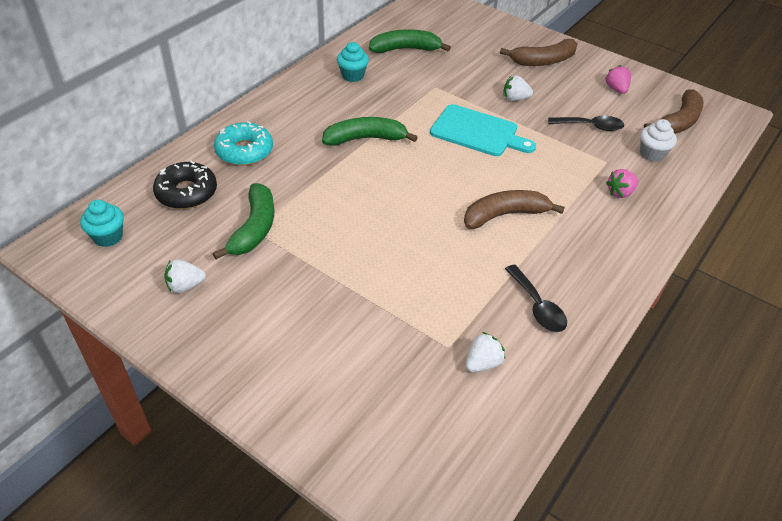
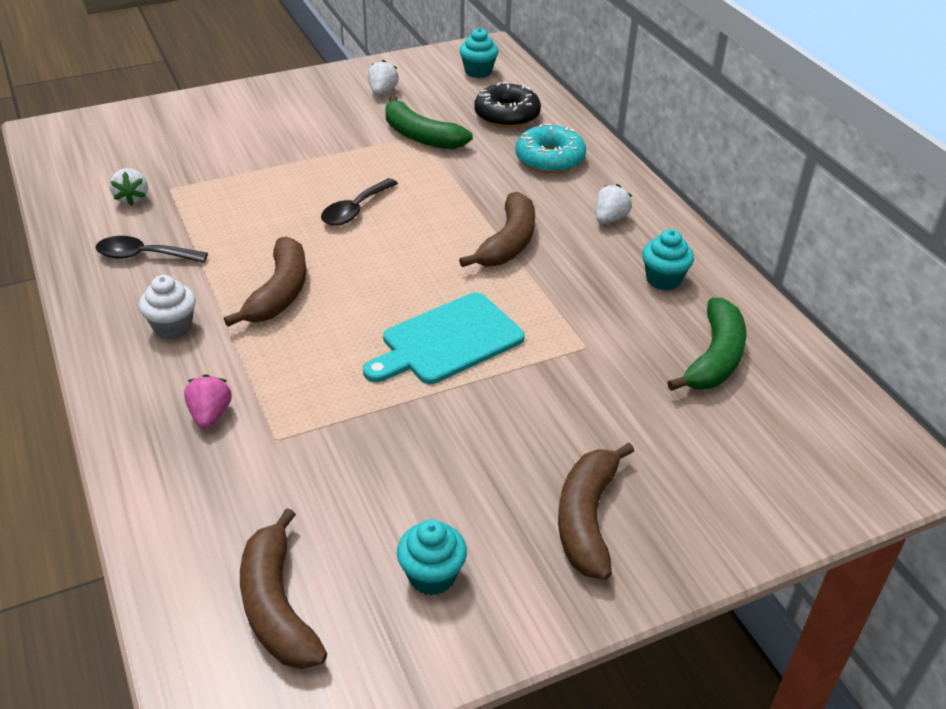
camera: 120 degrees right, 5 degrees down
(365, 139) = (508, 243): green banana -> brown banana
(515, 98) = (498, 419): white strawberry -> white strawberry (610, 219)
(590, 126) = (363, 471): black spoon -> black spoon (355, 210)
(616, 89) = (432, 576): pink strawberry -> turquoise cupcake
(652, 154) = (242, 505): white cupcake -> white cupcake (173, 327)

